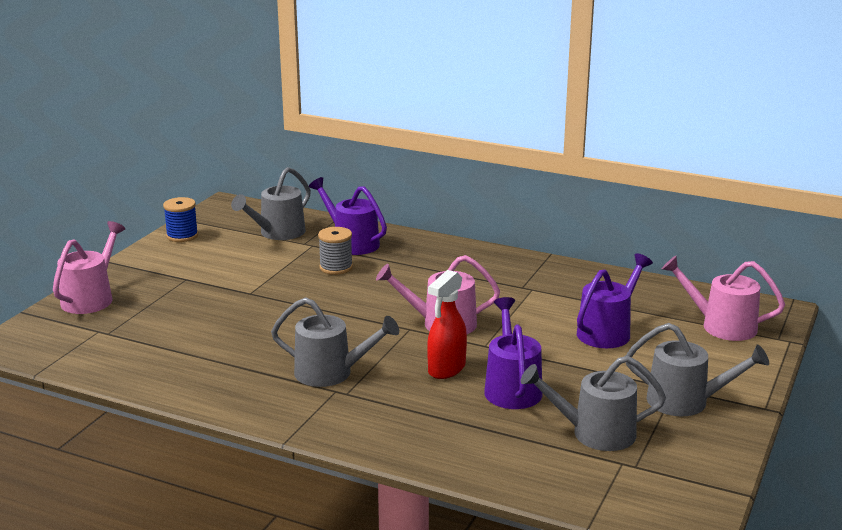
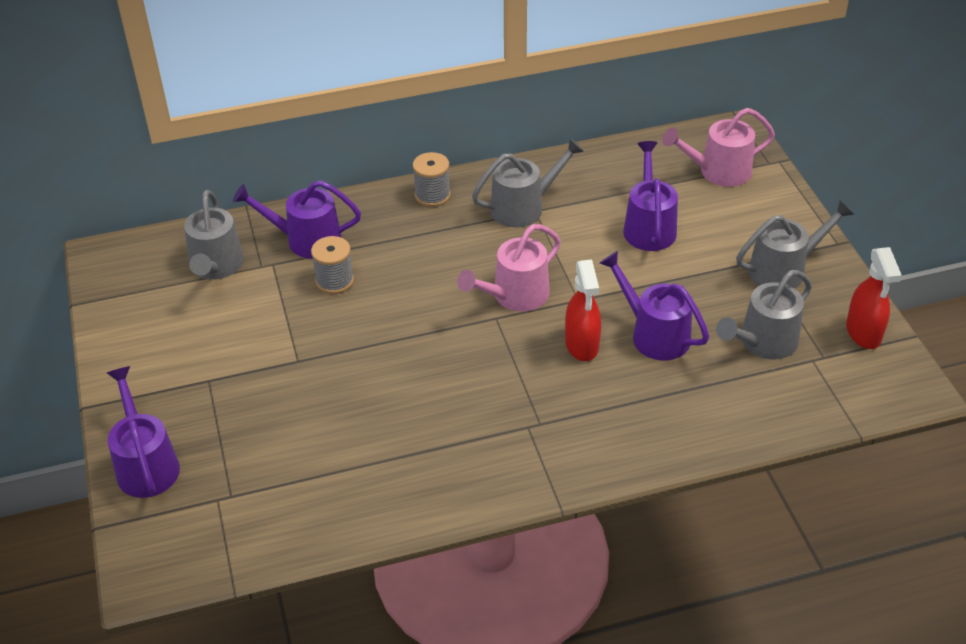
camera: 40 degrees left, 20 degrees up
(91, 298) = (146, 465): pink watering can -> purple watering can
(182, 236) = (119, 326): blue spool -> none
(331, 373) = (498, 410): grey watering can -> grey watering can (523, 207)
(470, 254) = (432, 195): none -> grey spool
(698, 469) = (863, 333): none -> red spray bottle

